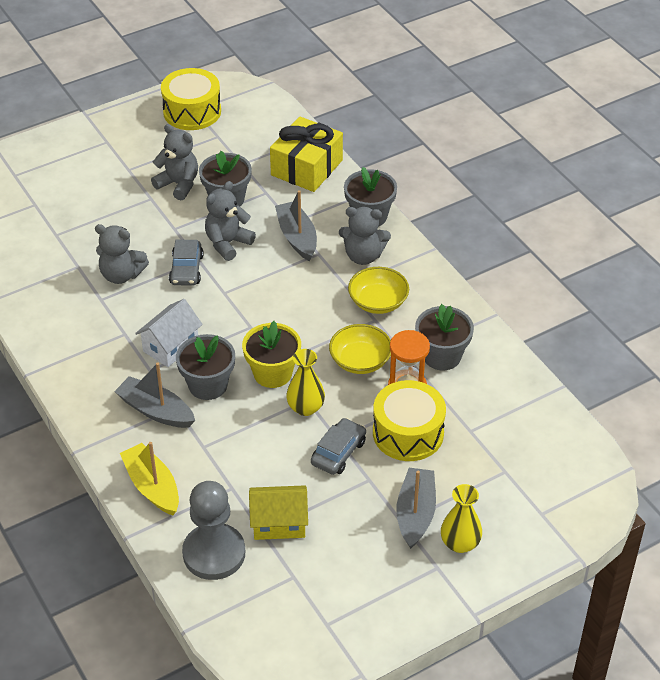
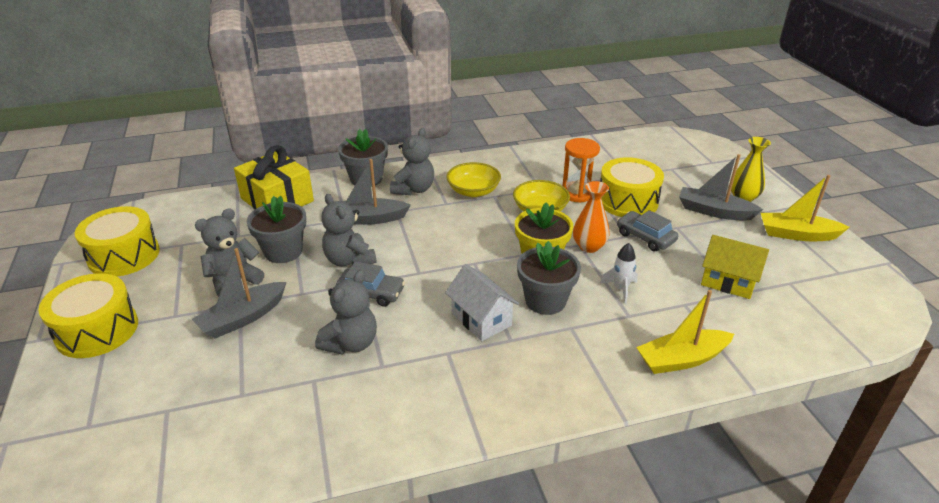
camera: 75 degrees left, 10 degrees down
(102, 138) = (97, 330): none -> yellow drum
(155, 411) = (573, 343): grey boat -> grey boat (243, 318)
(214, 553) = (769, 327): grey pawn -> none
(241, 437) = (620, 289): none -> white rocket
(279, 523) = (728, 282): yellow house -> yellow house turned 75 degrees counterclockwise
(305, 407) = (589, 246): yellow vase -> orange vase
(393, 592) = (797, 234): none -> yellow boat
(442, 356) = (547, 173): grey flower pot -> none

